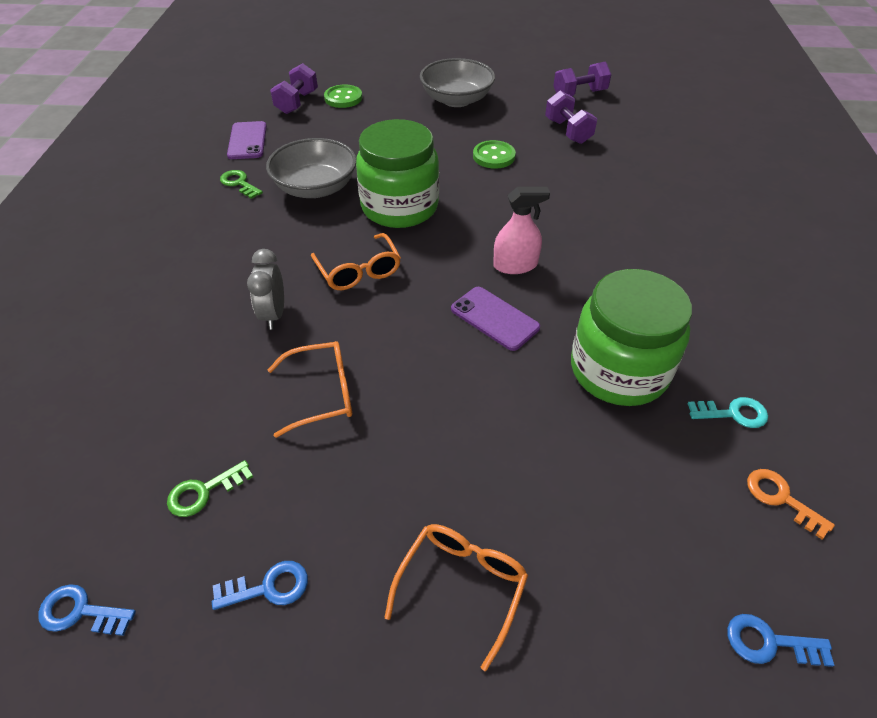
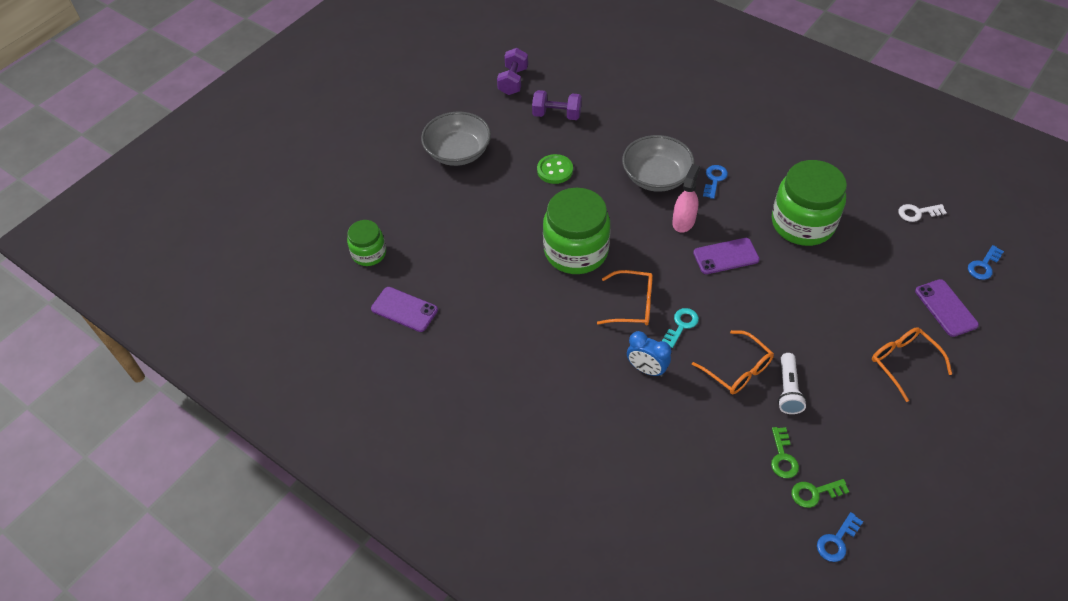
camera: 55 degrees left, 5 degrees up
(239, 183) = (467, 336): green key -> green key (814, 493)
(269, 587) = (864, 446): blue key -> blue key (714, 179)
(274, 314) = (646, 369): grey clock -> blue clock
(297, 102) = (369, 253): purple dumbbell -> green jar
(315, 188) = (512, 290): grey bowl -> grey bowl (656, 177)
(320, 457) = (788, 390): none -> white flashlight
(322, 393) = (737, 370): orange glasses -> orange glasses turned 120 degrees clockwise
(343, 98) = (390, 220): green button -> none
(622, 612) = (946, 308): none -> purple phone
(733, 413) = (859, 196): turquoise key -> turquoise key (681, 325)
(780, 498) = (917, 213): orange key -> white key

